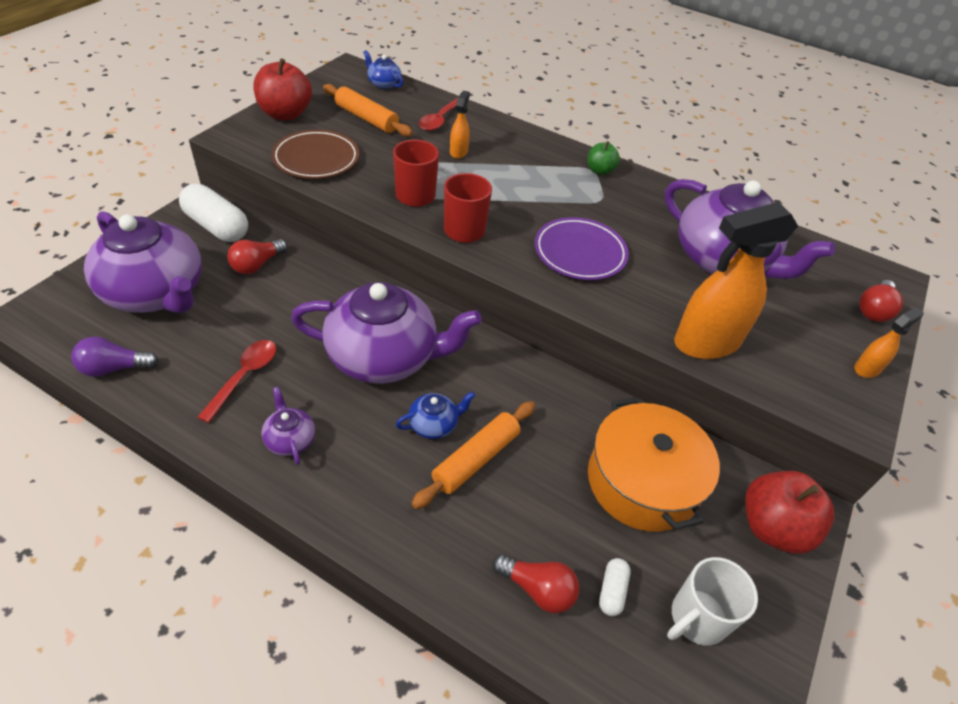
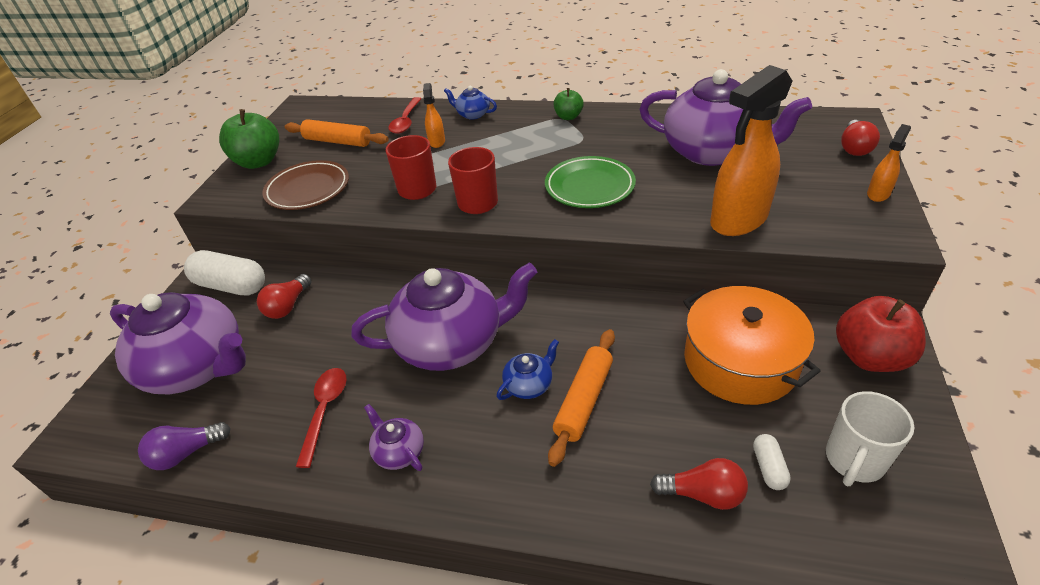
camera: 10 degrees left, 5 degrees down
(285, 114) = (259, 162): red apple -> green apple
(384, 84) = (339, 109): blue teapot -> blue teapot (472, 114)
(580, 253) = (589, 187): purple plate -> green plate

